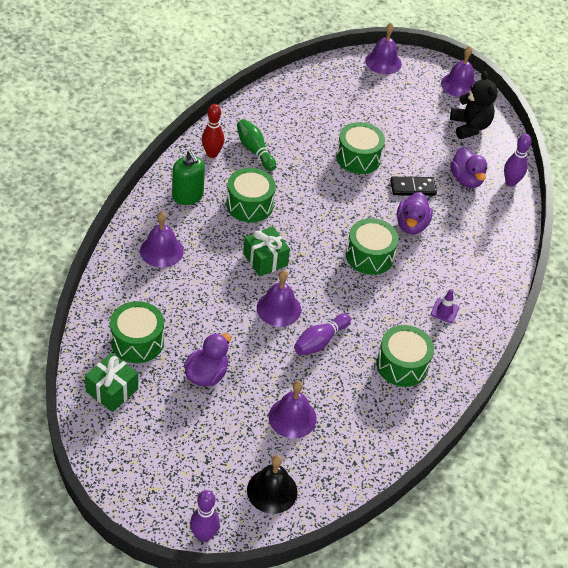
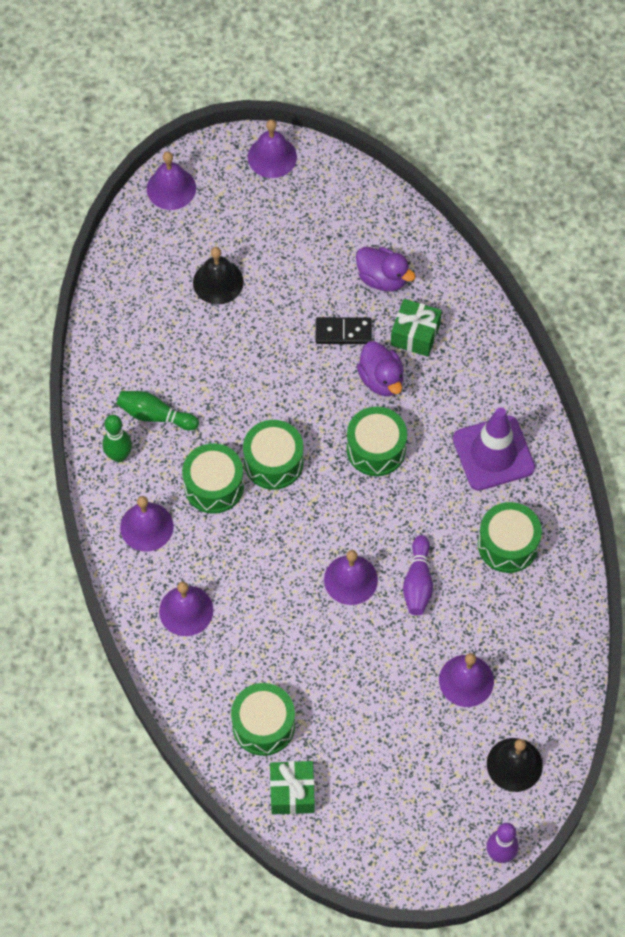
camera: 35 degrees left, 15 degrees up
(188, 196) = (146, 526): green soap dispenser -> purple bell
(206, 374) = (355, 704): purple duck -> none
(212, 154) = (119, 456): red bowling pin -> green bowling pin
(265, 259) = (288, 536): green gift -> green gift (415, 335)
(358, 158) = (260, 338): green drum -> green drum (273, 462)
(363, 117) = (218, 282): none -> black bell
(412, 188) = (343, 332): black domino -> black domino turned 45 degrees clockwise
(444, 311) = (493, 453): purple traffic cone -> purple traffic cone, size x2.39
(470, 127) = (329, 206): black teddy bear -> none
(510, 182) = (425, 246): purple bowling pin -> none

